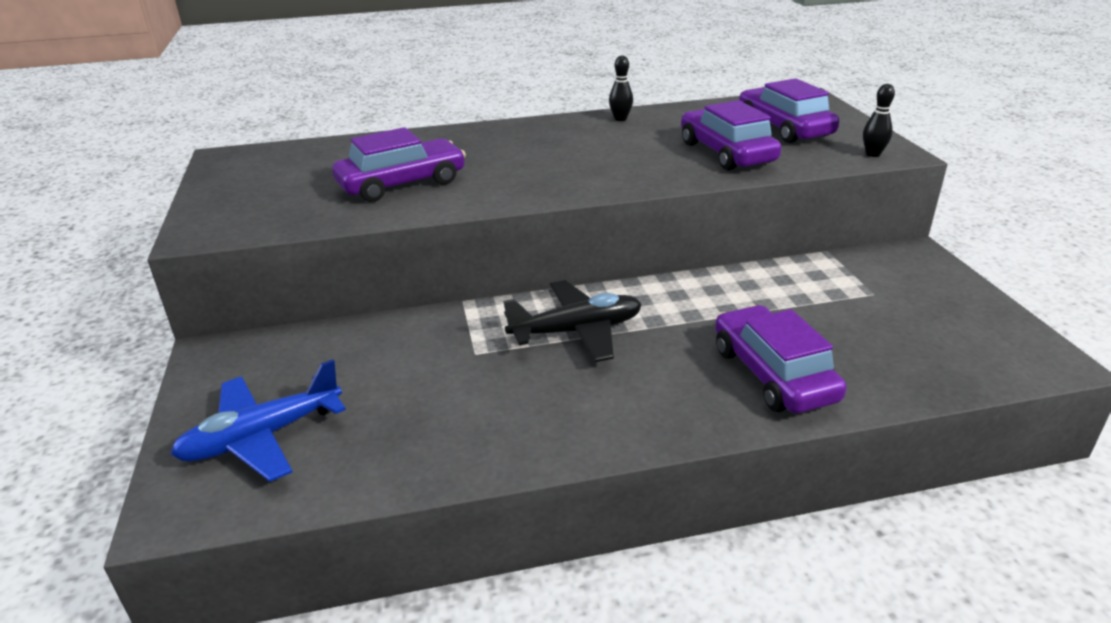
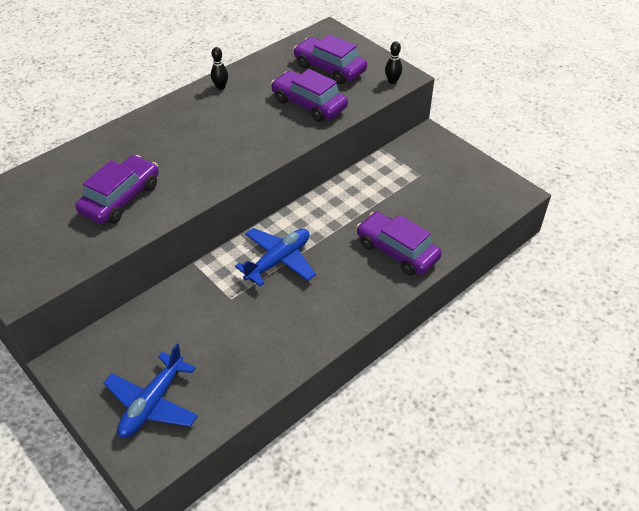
camera: 30 degrees left, 15 degrees up
(576, 331) = (278, 261): black plane -> blue plane

